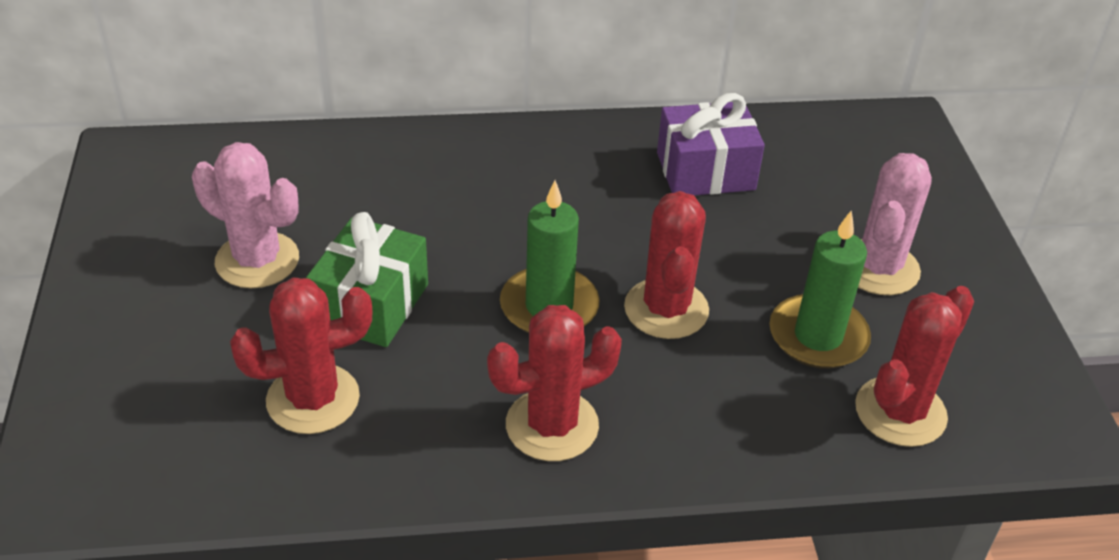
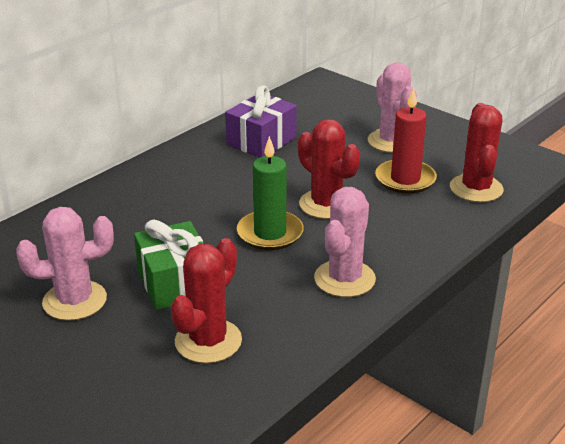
camera: 40 degrees left, 10 degrees down
(552, 425) = (344, 279): red cactus -> pink cactus
(818, 336) = (405, 179): green candle -> red candle

